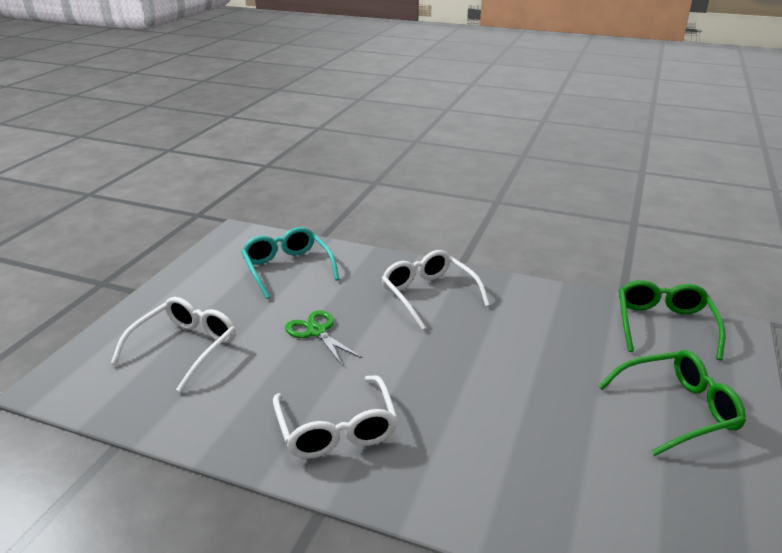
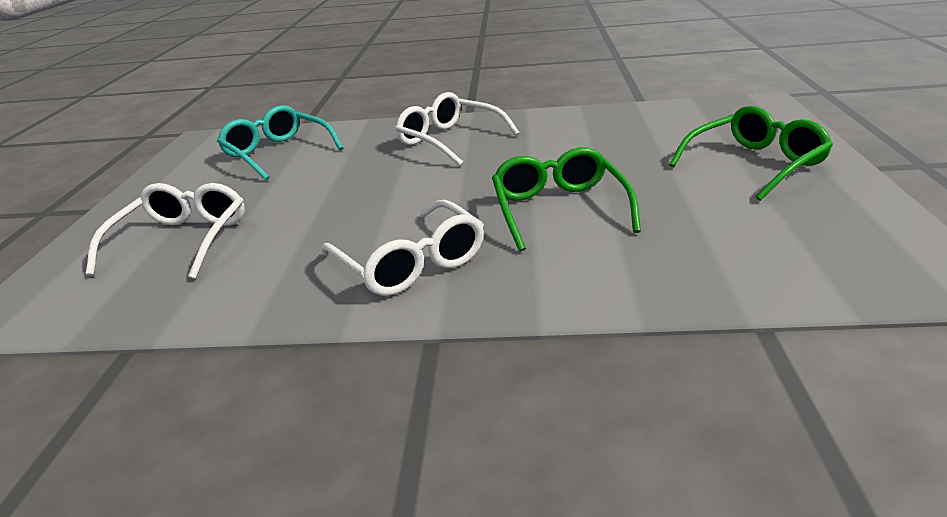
camera: 15 degrees left, 0 degrees up
(317, 332) = (340, 193): green scissors -> none
(663, 325) = (696, 113): green glasses -> green glasses (559, 209)

